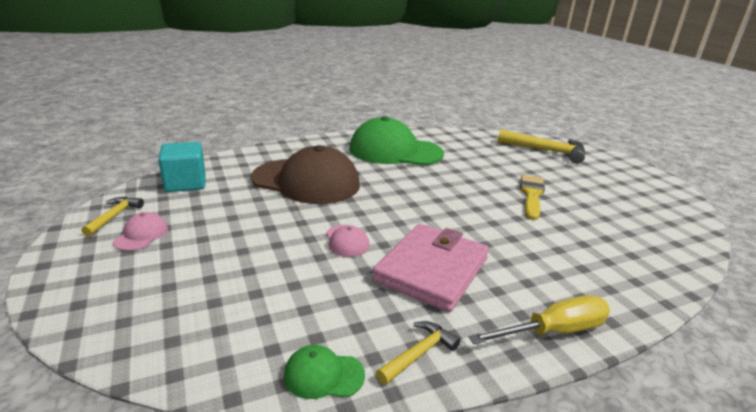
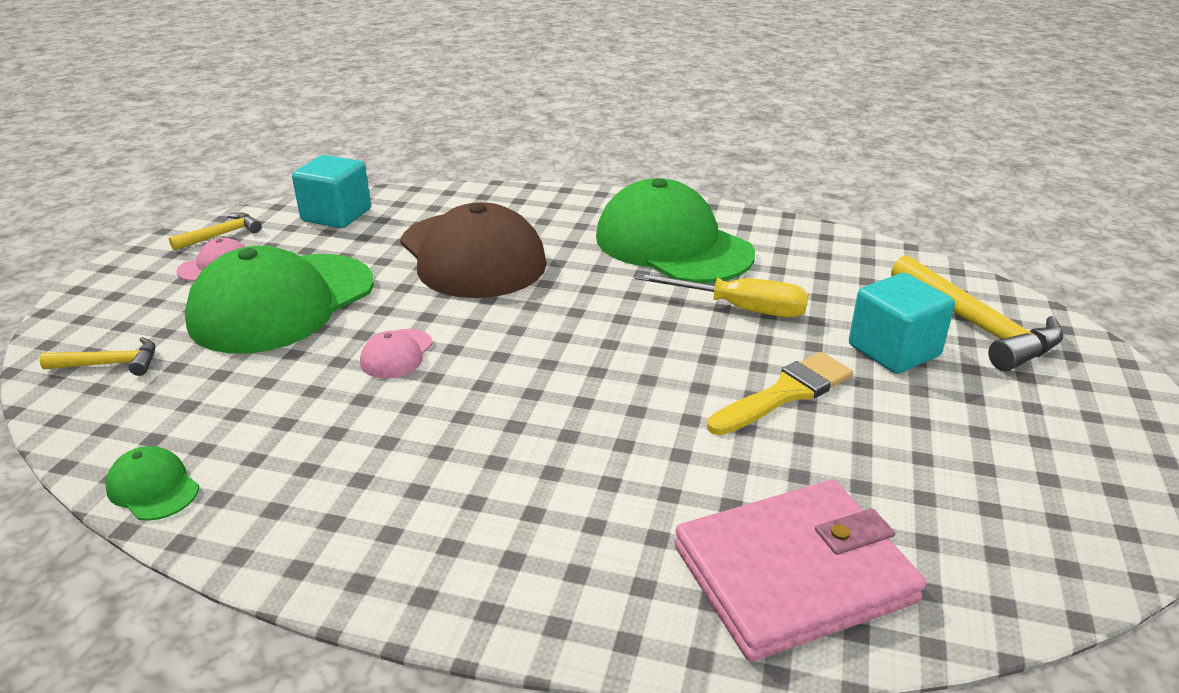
camera: 40 degrees right, 5 degrees up
(230, 240) = (282, 303): none -> green cap
(419, 354) = (263, 520): yellow hammer -> yellow hammer (110, 364)
(432, 270) = (435, 435): pink wallet -> pink wallet (793, 574)
(537, 167) = (893, 351): none -> turquoise cube
(553, 331) = (453, 588): yellow screwdriver -> yellow screwdriver (740, 308)

